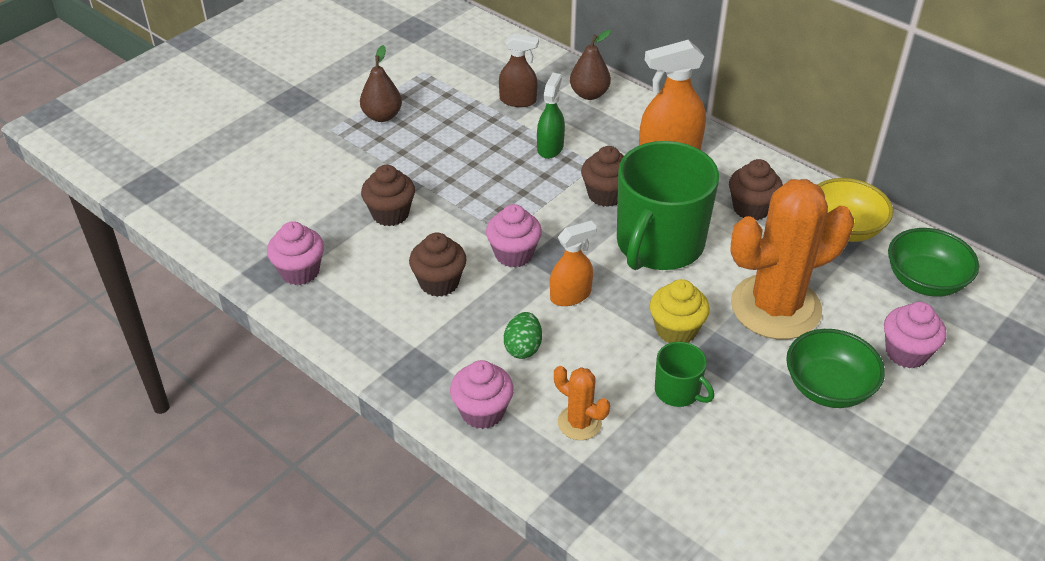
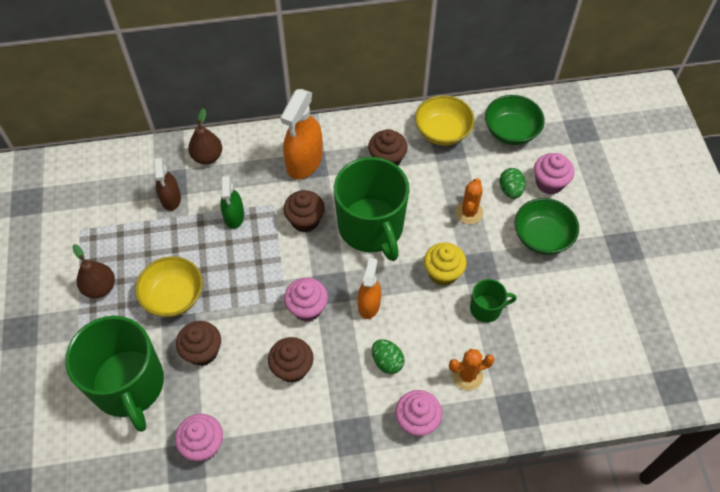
camera: 50 degrees left, 15 degrees up
(309, 190) = (129, 385): none -> green mug
(424, 162) = (173, 296): none -> yellow bowl
(518, 100) = (171, 198): brown spray bottle -> brown spray bottle turned 120 degrees clockwise
(550, 147) = (234, 216): green spray bottle -> green spray bottle turned 150 degrees counterclockwise
(775, 307) = (469, 212): orange cactus -> orange cactus, size x0.45
(850, 325) = (510, 190): none -> green egg

